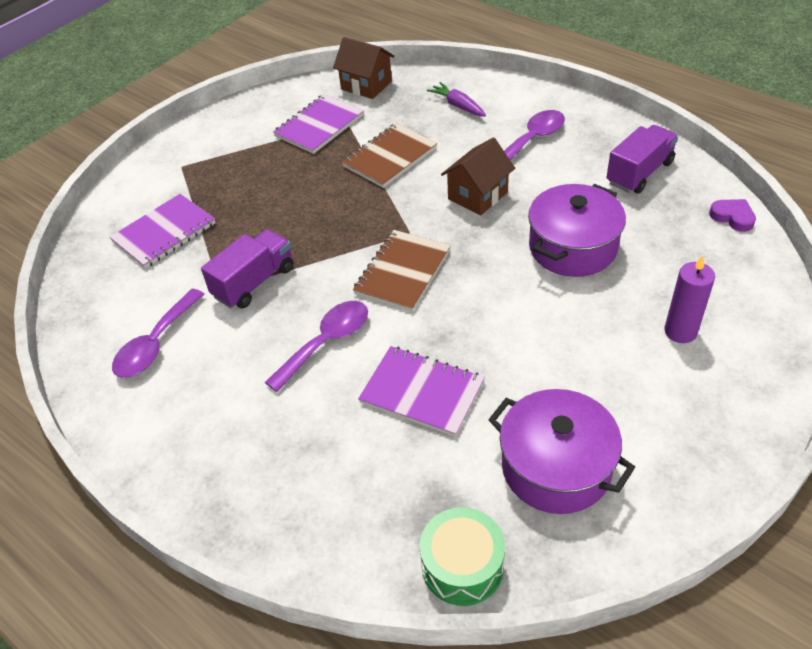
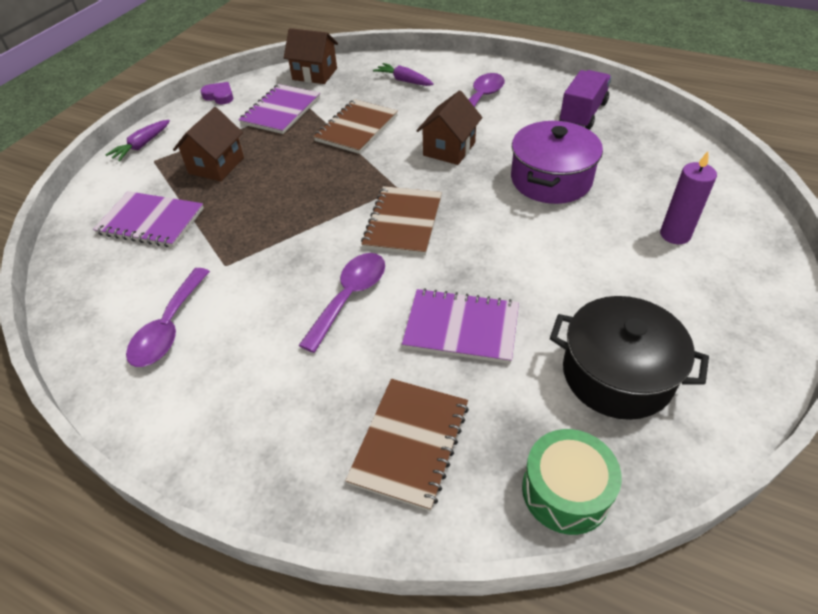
camera: 15 degrees left, 0 degrees up
(164, 233) = (151, 221): purple notebook -> purple notebook turned 75 degrees clockwise
(174, 148) = (142, 146): none -> purple carrot
(239, 181) = (216, 165): none -> brown house
(254, 282) = (258, 253): purple truck -> none
(337, 493) = (410, 443): none -> brown notebook
(556, 467) = (617, 374): purple pot -> black pot
(732, 217) = (675, 137): purple heart -> purple heart (219, 96)

